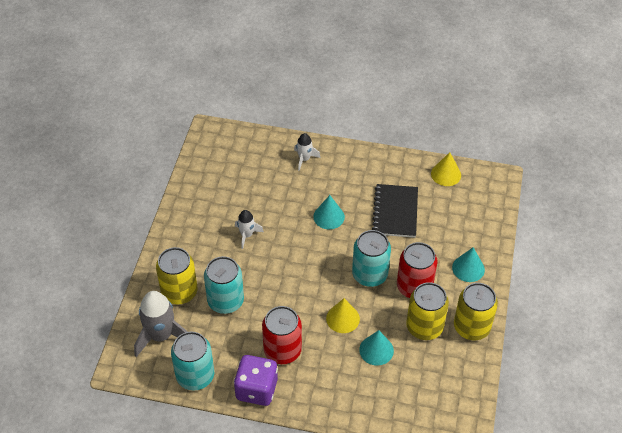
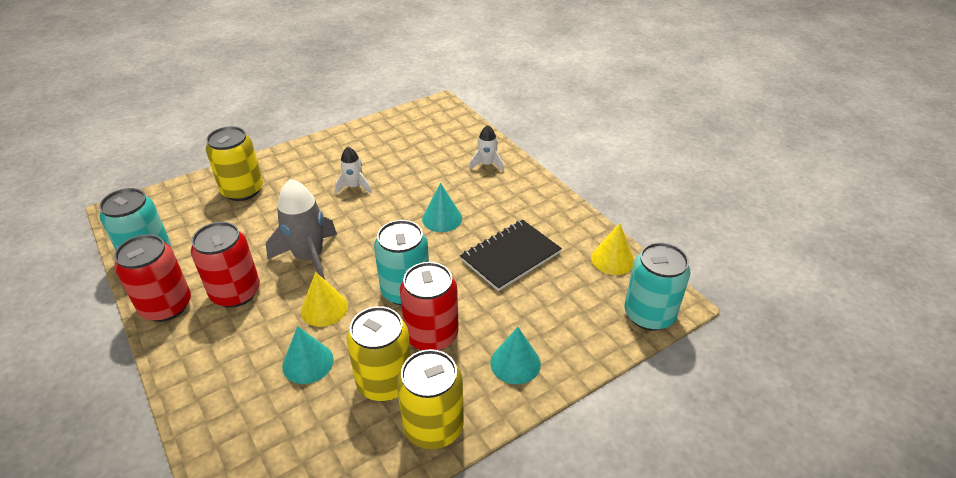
camera: 45 degrees right, 10 degrees down
(161, 336) = (180, 210): grey rocket -> grey rocket (309, 258)
(225, 301) = (261, 221): turquoise can -> turquoise can (649, 314)
(256, 389) = (166, 306): purple dice -> red can

